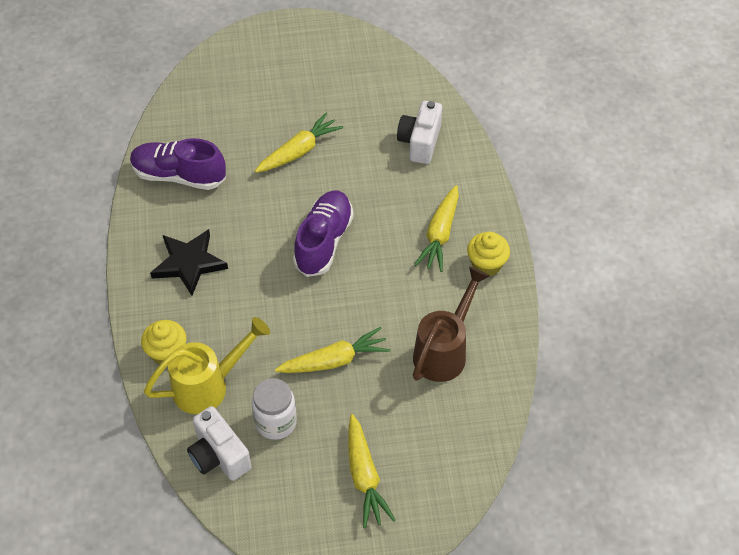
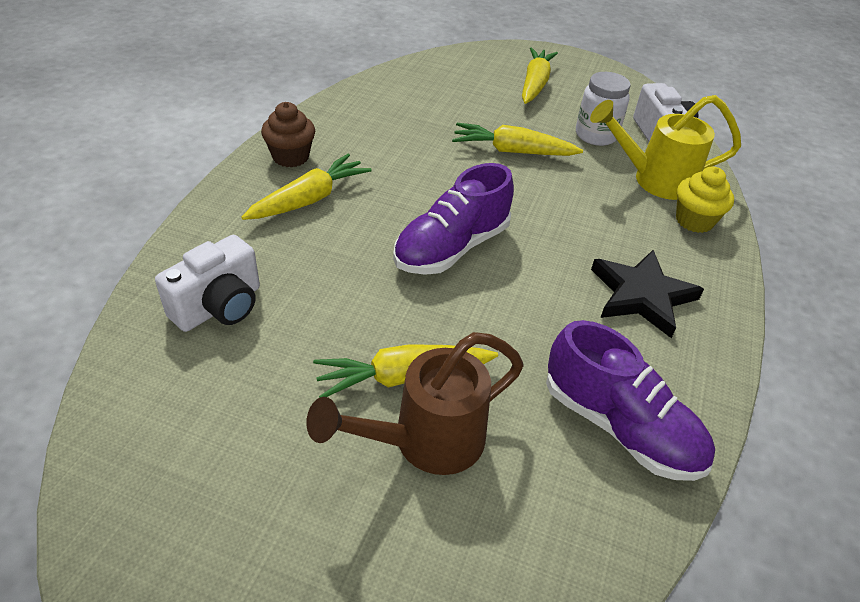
camera: 155 degrees left, 10 degrees down
(444, 350) = (400, 119): brown watering can -> brown watering can (424, 442)
(486, 264) = (290, 157): yellow cupcake -> brown cupcake

